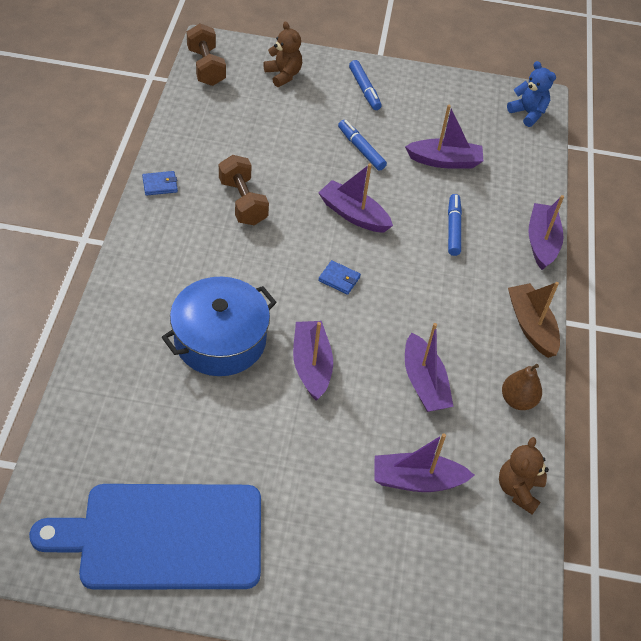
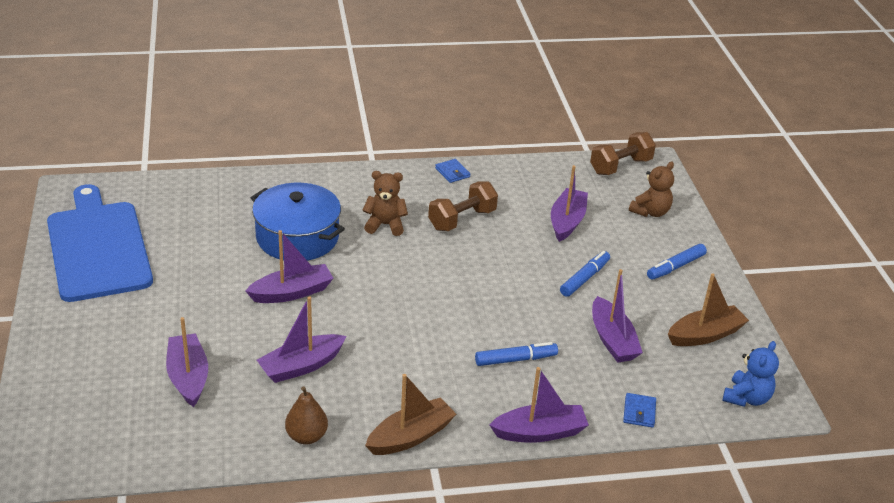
camera: 75 degrees right, 15 degrees down
(339, 279) = (402, 292): blue wallet -> blue wallet (639, 412)
(353, 214) = (490, 288): purple boat -> purple boat (567, 221)
(453, 106) = (705, 335): none -> brown boat
(518, 489) = (197, 449): brown teddy bear -> brown teddy bear (385, 225)

